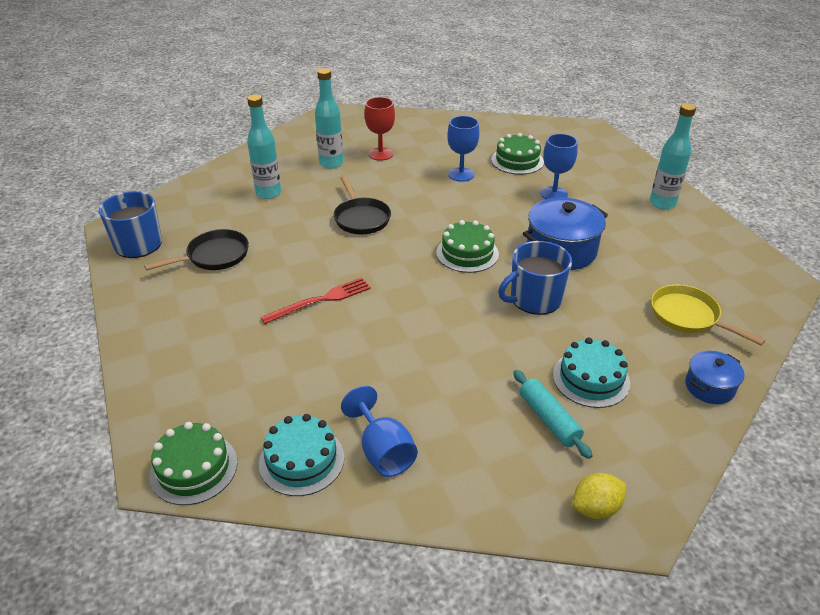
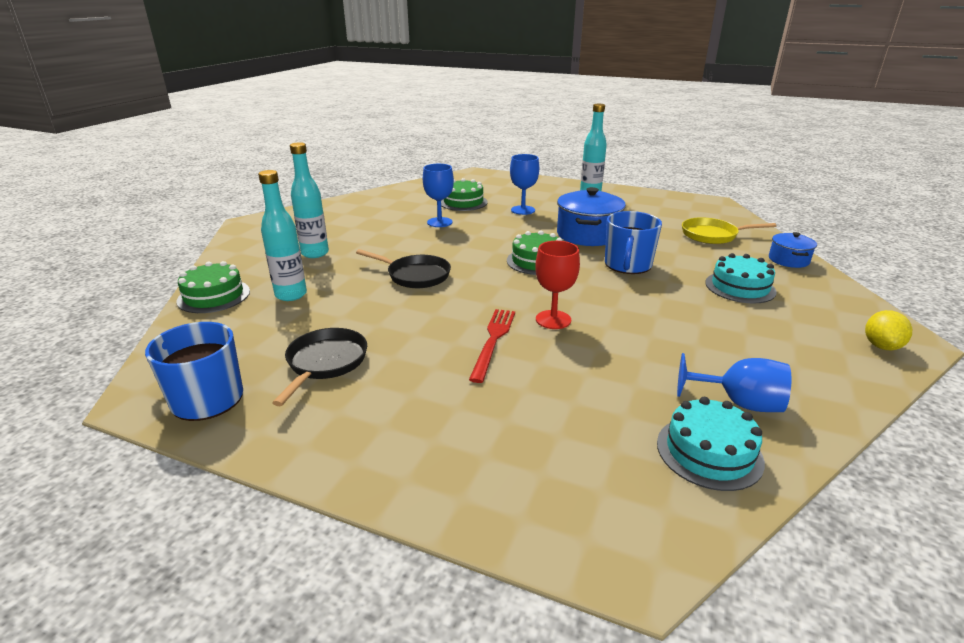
camera: 45 degrees left, 10 degrees down
(194, 468) = (653, 533): green cake -> green cake (214, 296)
(380, 154) = (349, 233): red goblet -> red goblet (553, 320)
(549, 419) = (768, 319): turquoise rolling pin -> none

